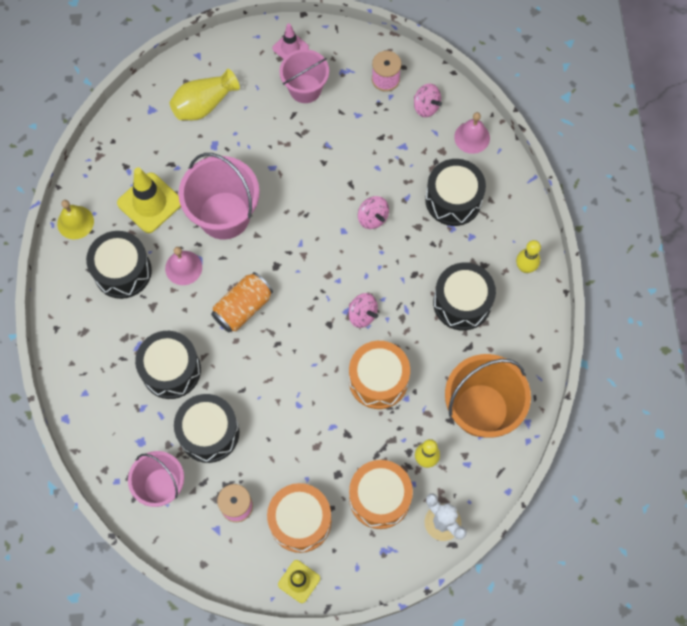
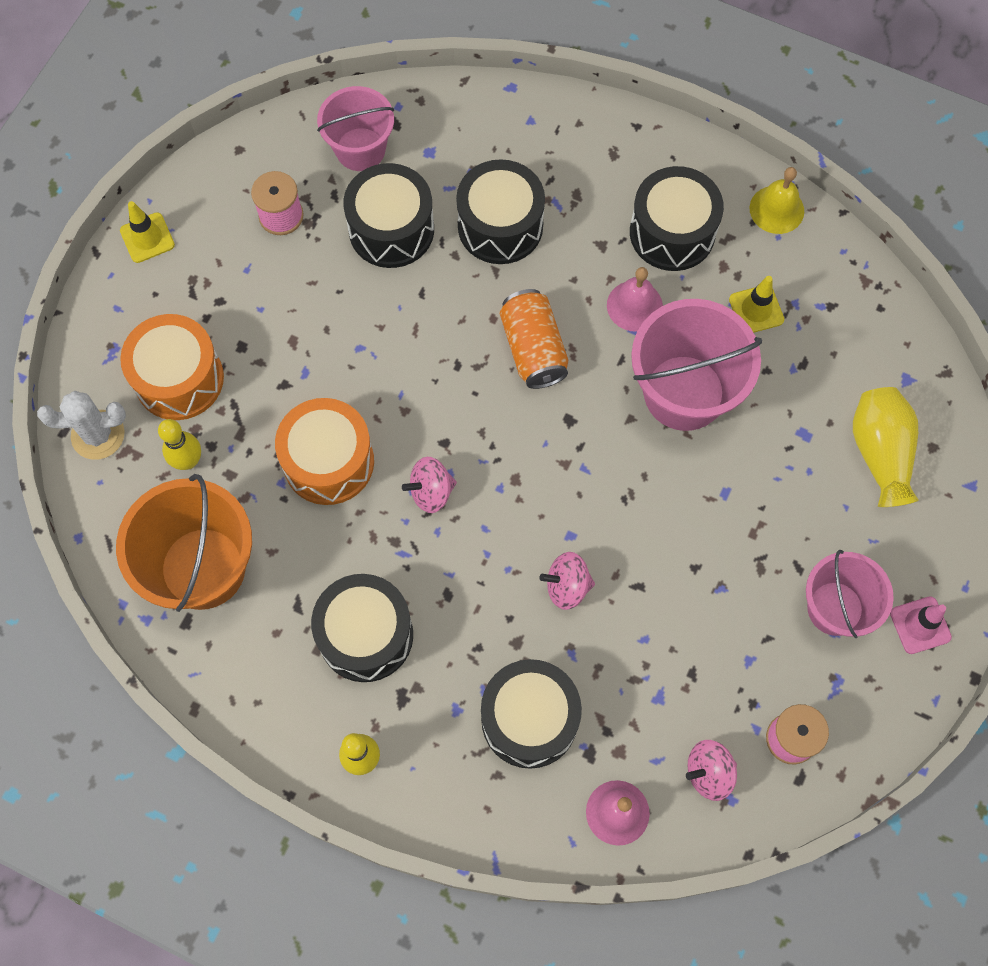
camera: 120 degrees right, 0 degrees up
(150, 203) = (756, 309): yellow traffic cone -> yellow traffic cone, size x0.59
(300, 521) = (215, 275): orange drum -> none

